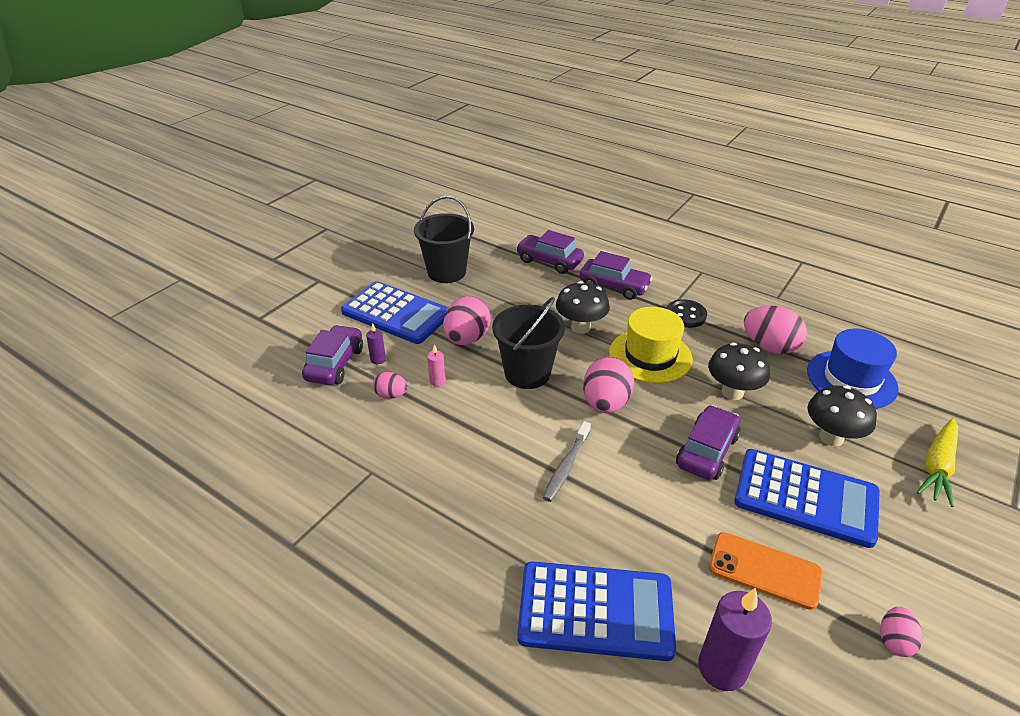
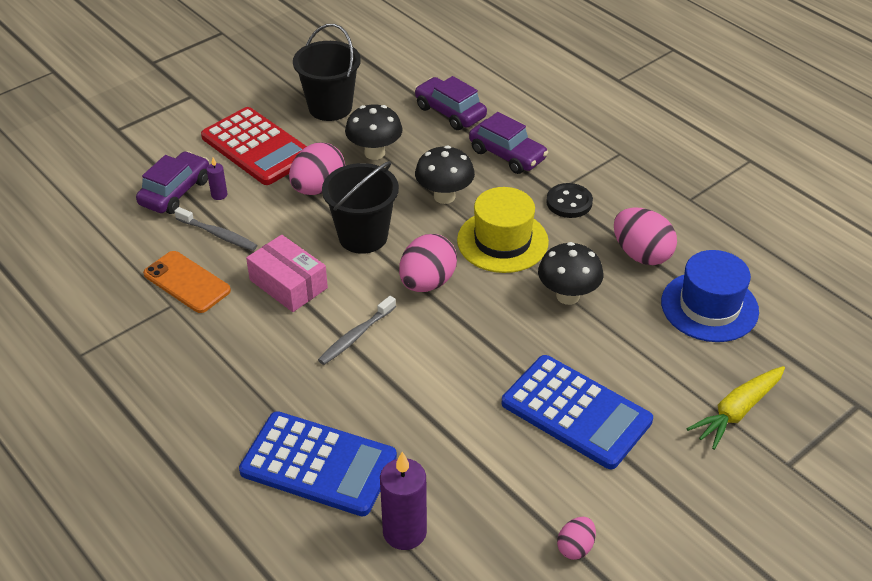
camera: 15 degrees right, 5 degrees up
(391, 395) = (217, 234): pink egg -> grey toothbrush
(396, 313) = (257, 147): blue calculator -> red calculator
(437, 381) = (268, 228): pink candle -> none
(479, 429) = (288, 284): none -> pink box
(706, 451) = (503, 349): purple car -> none
(764, 570) = (493, 465): orange phone -> orange phone (187, 282)
(831, 437) = (643, 361): black mushroom -> black mushroom (374, 153)

